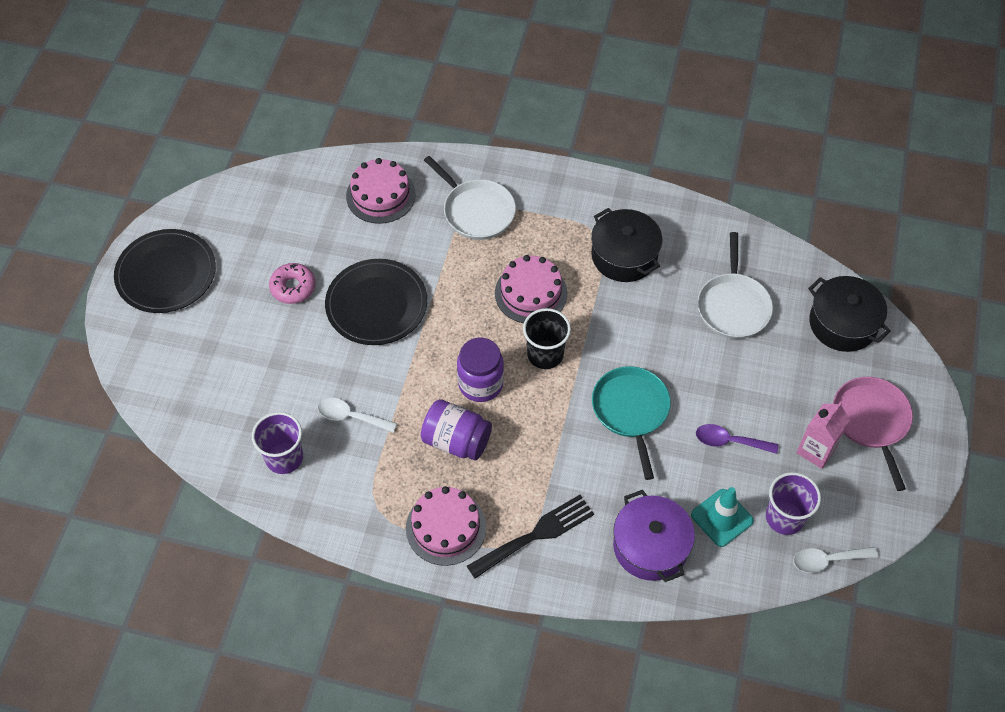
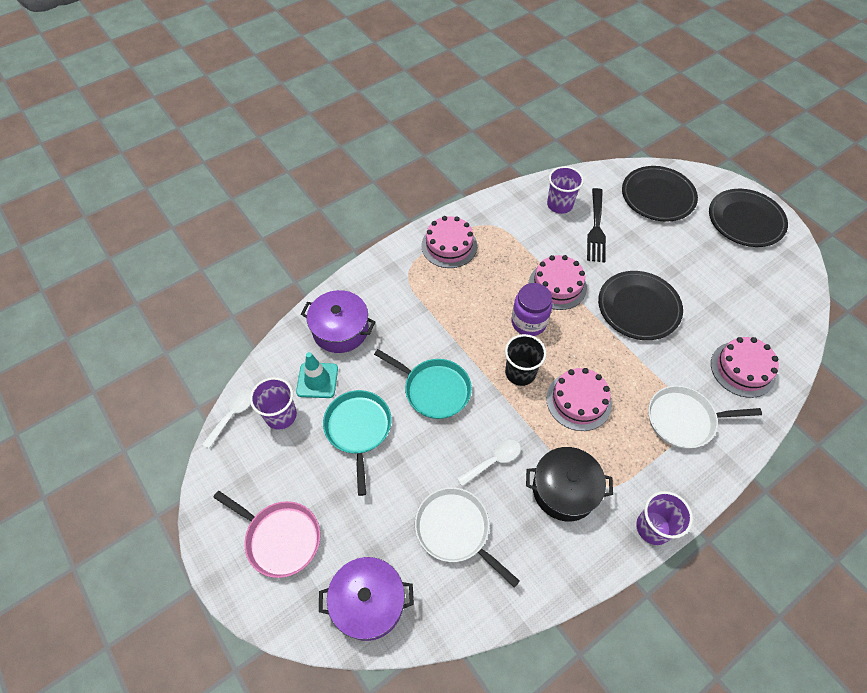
camera: 130 degrees right, 0 degrees up
(189, 370) = (658, 196): none -> black plate
(293, 287) = (687, 273): pink donut -> none
(351, 416) = (561, 247): white spoon -> white spoon (493, 461)
(410, 388) = (557, 285): none -> pink cake
(456, 441) = (499, 284): purple jar -> none
(536, 535) = (404, 281): black fork -> black fork (596, 228)
(596, 185) = (653, 527): none -> purple cup
(729, 441) = (358, 429): purple spoon -> turquoise pan
(816, 450) = (299, 478): pink carton -> none
(843, 323) = (368, 602): black pot -> purple pot

